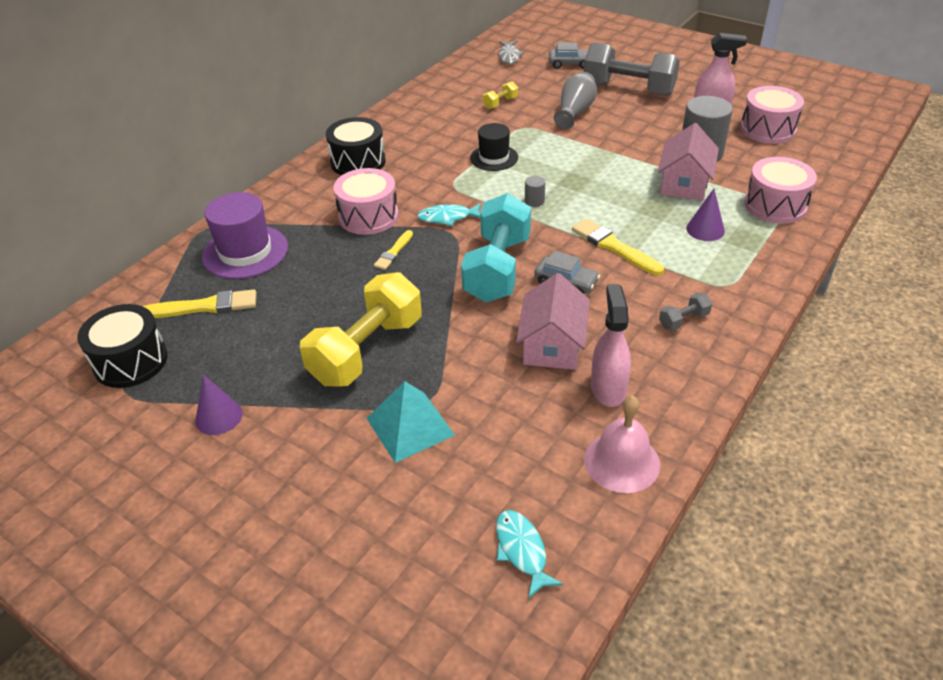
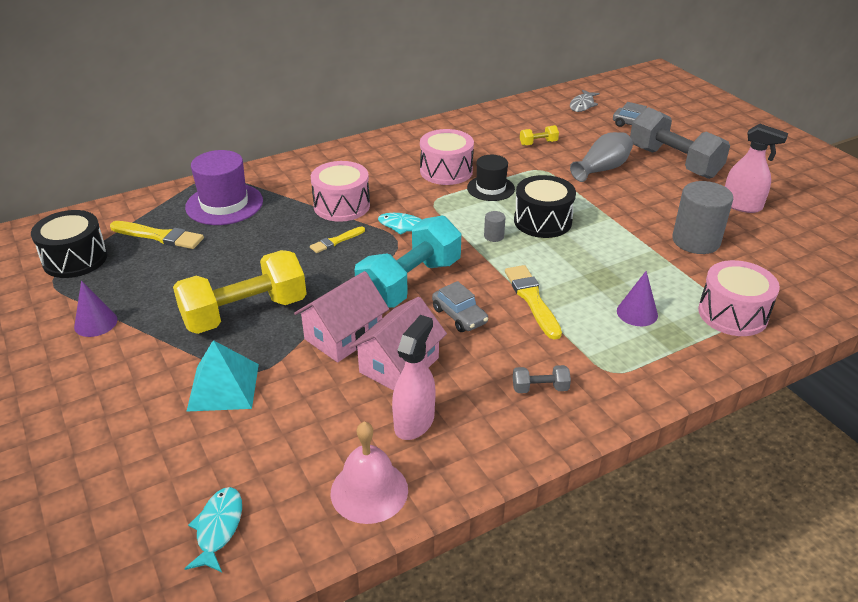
camera: 25 degrees right, 5 degrees down
(358, 162) = (372, 159): black drum -> black drum (542, 221)
(684, 183) = (653, 264): pink house -> pink house (343, 336)
(767, 129) = (790, 239): pink drum -> pink drum (446, 171)

